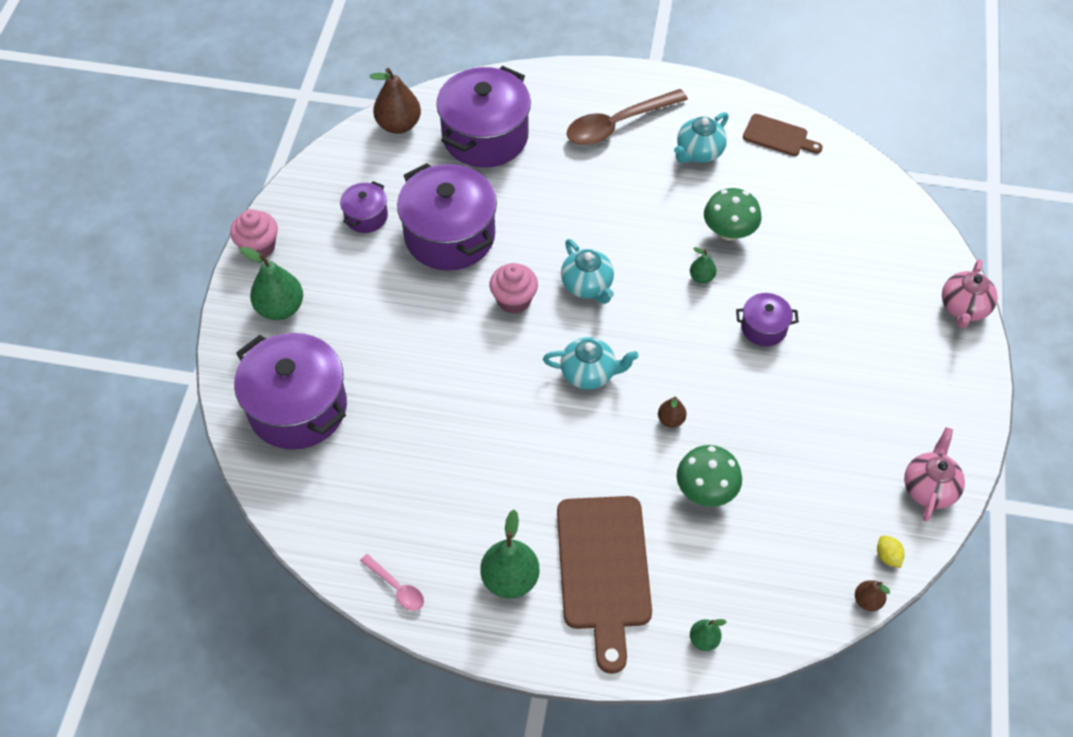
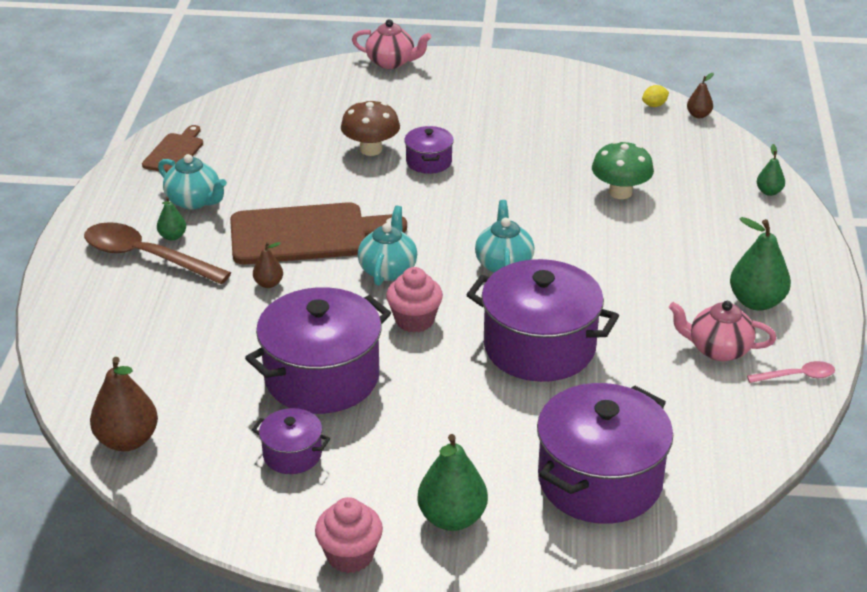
camera: 95 degrees left, 20 degrees down
(396, 587) = (797, 376): pink spoon -> pink spoon turned 45 degrees clockwise
(485, 136) = (156, 360): purple pot -> purple pot (539, 347)
(587, 285) = (388, 270): turquoise teapot -> turquoise teapot turned 45 degrees counterclockwise
(604, 570) = (724, 246): brown cutting board -> brown cutting board (306, 234)
(618, 124) = (146, 257): brown spoon -> brown spoon turned 150 degrees clockwise
(671, 420) = (548, 213): brown pear -> brown pear (268, 284)
(701, 277) = (370, 197): green pear -> green pear (172, 236)
(729, 232) = (308, 181): green mushroom -> none
(785, 282) = (371, 149): none -> brown mushroom
(929, 488) = (582, 85): pink teapot -> pink teapot (718, 349)

